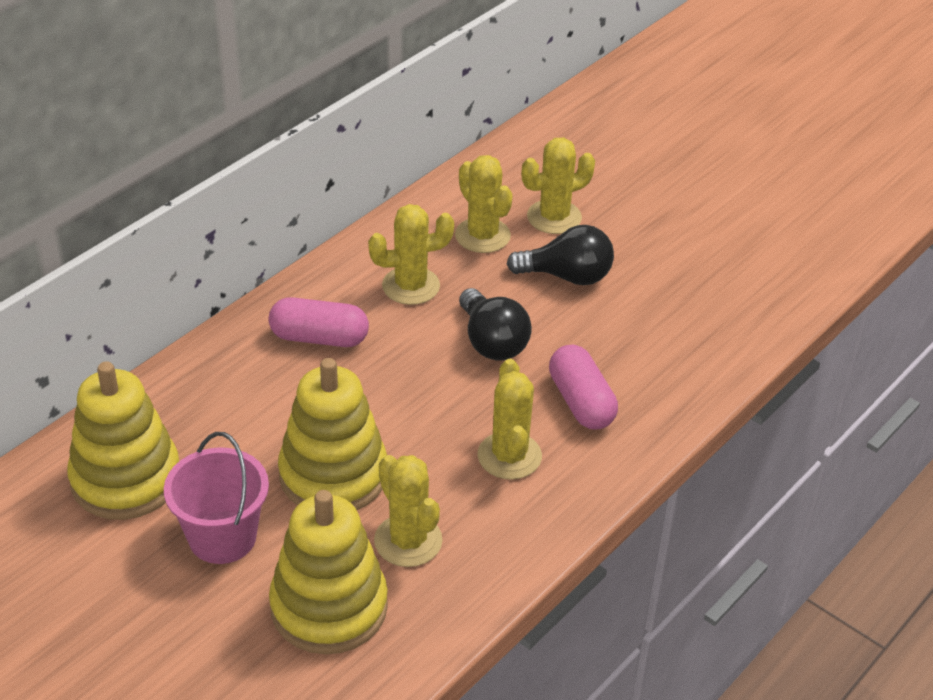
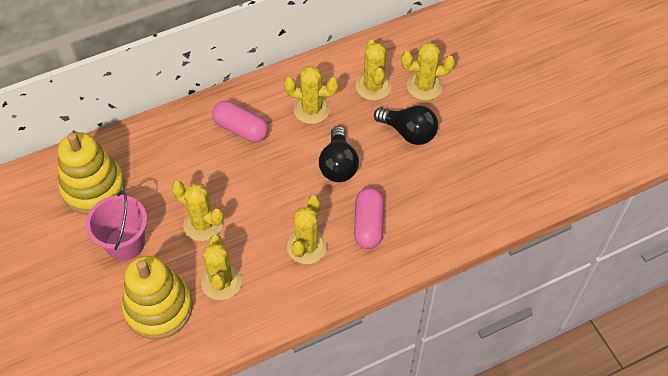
camera: 25 degrees right, 15 degrees up
(333, 475) = (203, 224): yellow stacking toy -> yellow cactus

